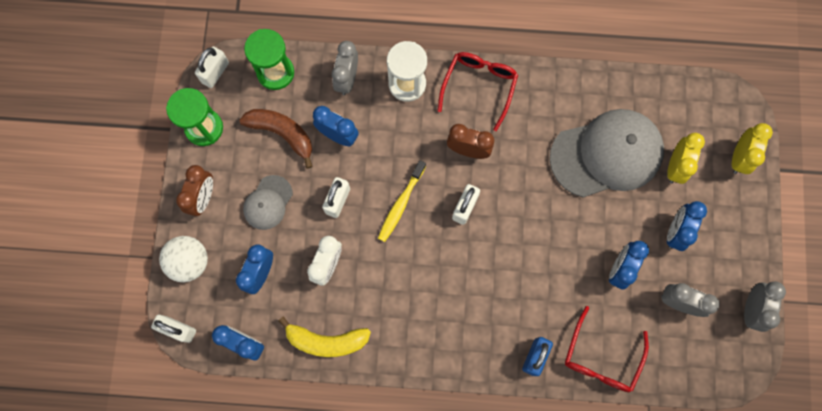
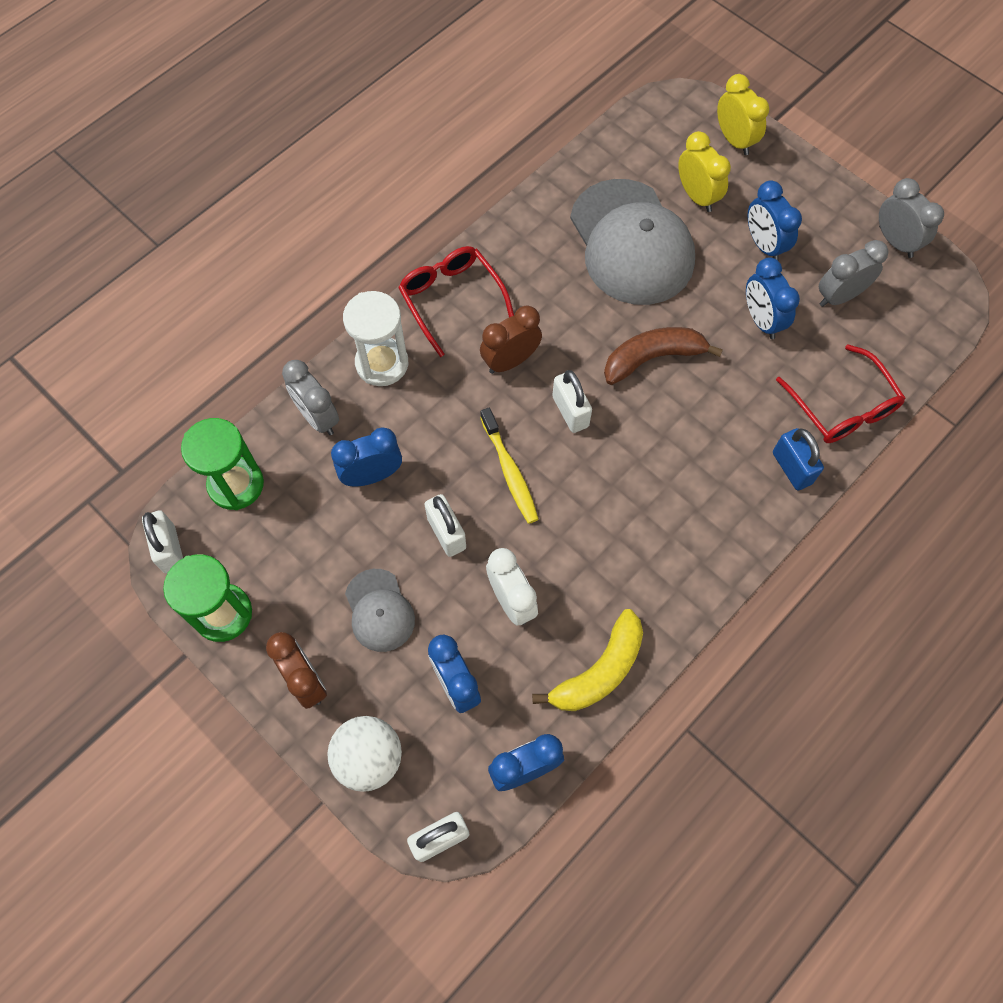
camera: 50 degrees left, 10 degrees down
(282, 133) = (313, 532): brown banana -> brown banana (652, 358)
(607, 154) = (631, 243): grey cap -> grey cap turned 135 degrees clockwise

